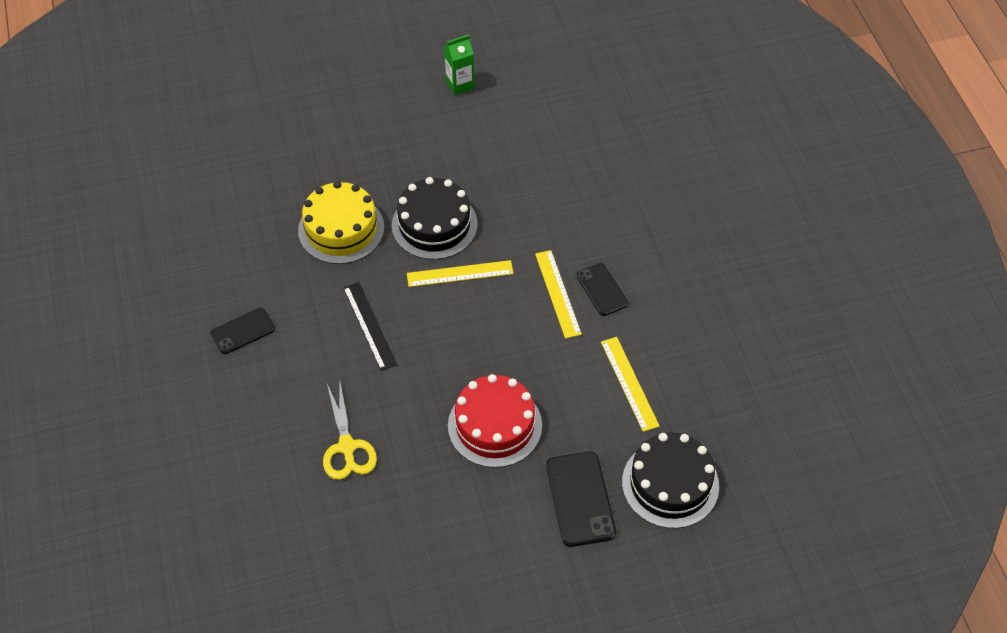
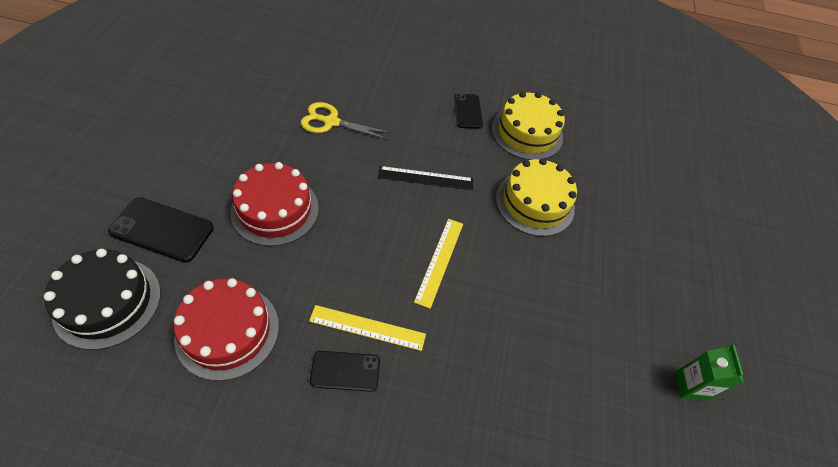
camera: 110 degrees right, 0 degrees up
(243, 267) = (527, 133): none -> yellow cake
(434, 225) = (506, 269): black cake -> none
(629, 383) = (227, 331): yellow ruler -> red cake

